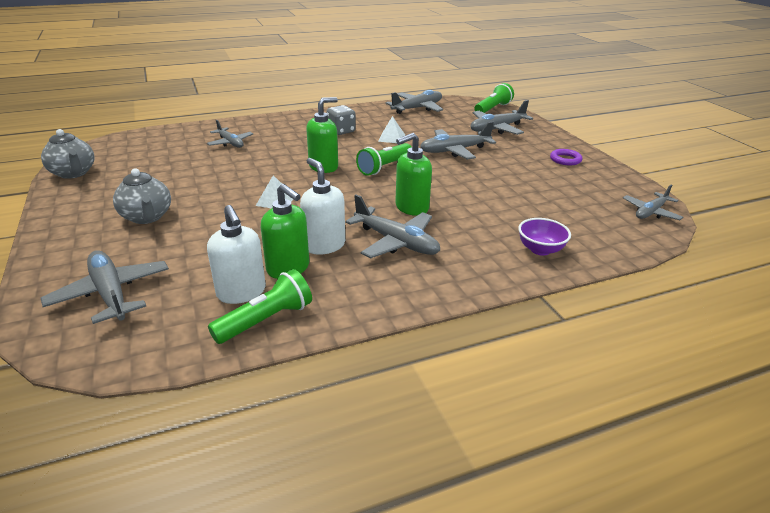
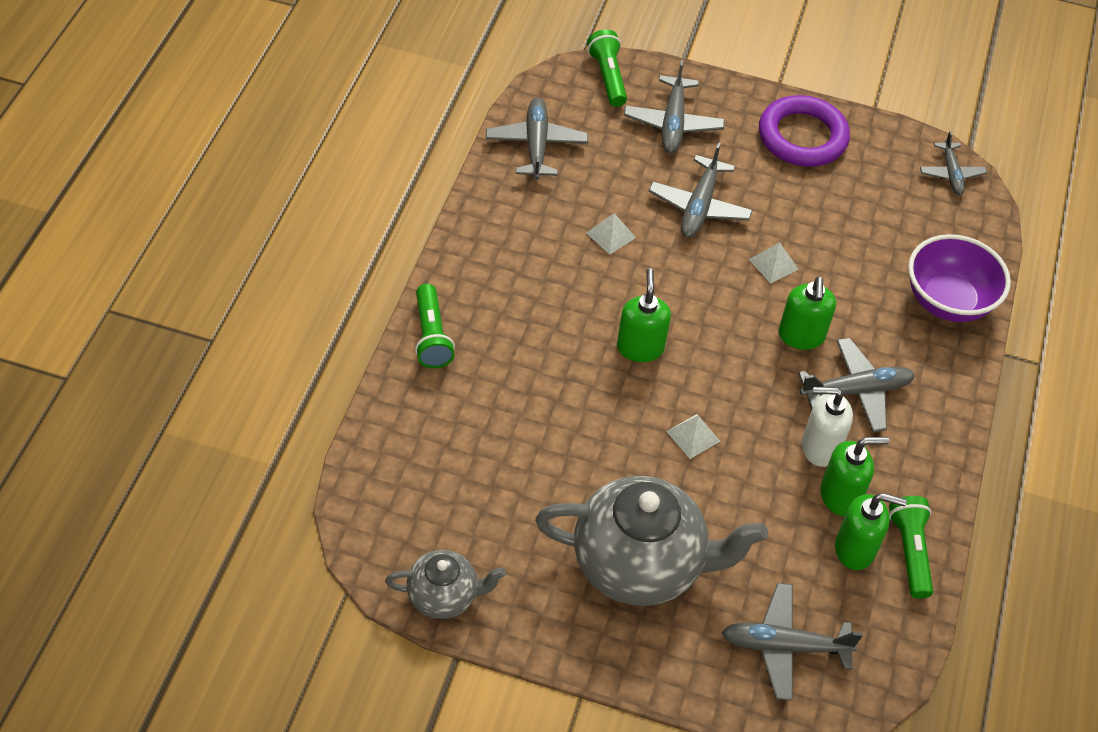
camera: 55 degrees left, 20 degrees up
(147, 217) = (640, 564): grey teapot -> grey teapot, size x1.92
(230, 143) = (482, 397): grey plane -> none
(241, 292) = (855, 549): white soap dispenser -> green soap dispenser
(341, 131) = (544, 268): grey dice -> none
(384, 167) = (689, 296): green flashlight -> green flashlight (432, 336)
(453, 182) = (773, 264): none -> white pyramid
(540, 249) = (947, 301): purple bowl -> purple bowl, size x1.86
(565, 159) = (802, 137): purple ring -> purple ring, size x2.20

